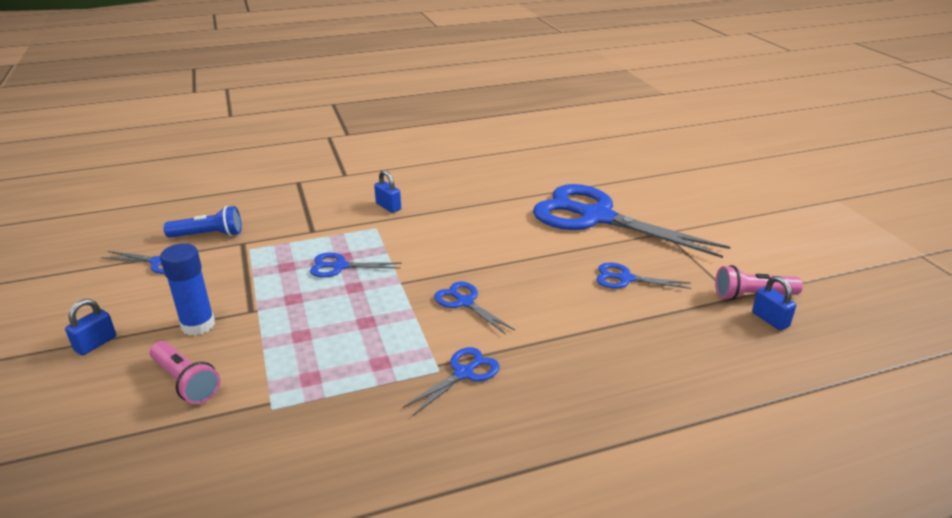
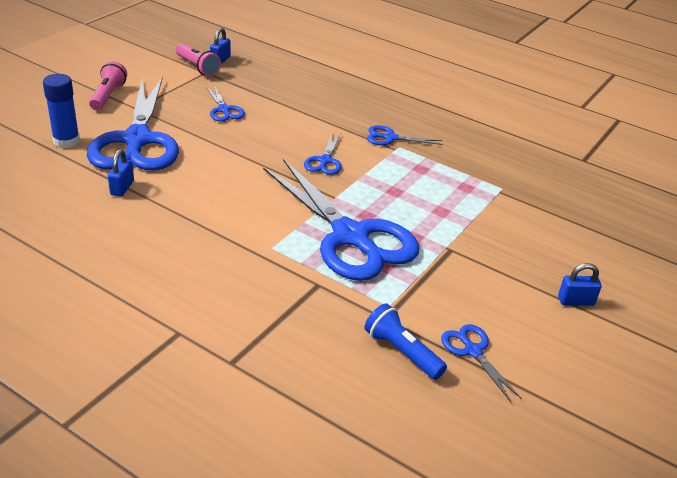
camera: 130 degrees left, 5 degrees up
(186, 382) = (535, 232): pink flashlight -> pink flashlight (108, 95)
(198, 325) = (496, 264): blue glue stick -> blue glue stick (66, 141)
(340, 266) = (350, 236): blue scissors -> blue scissors, size x2.36
(388, 207) = (225, 259): blue padlock -> blue padlock (122, 188)

